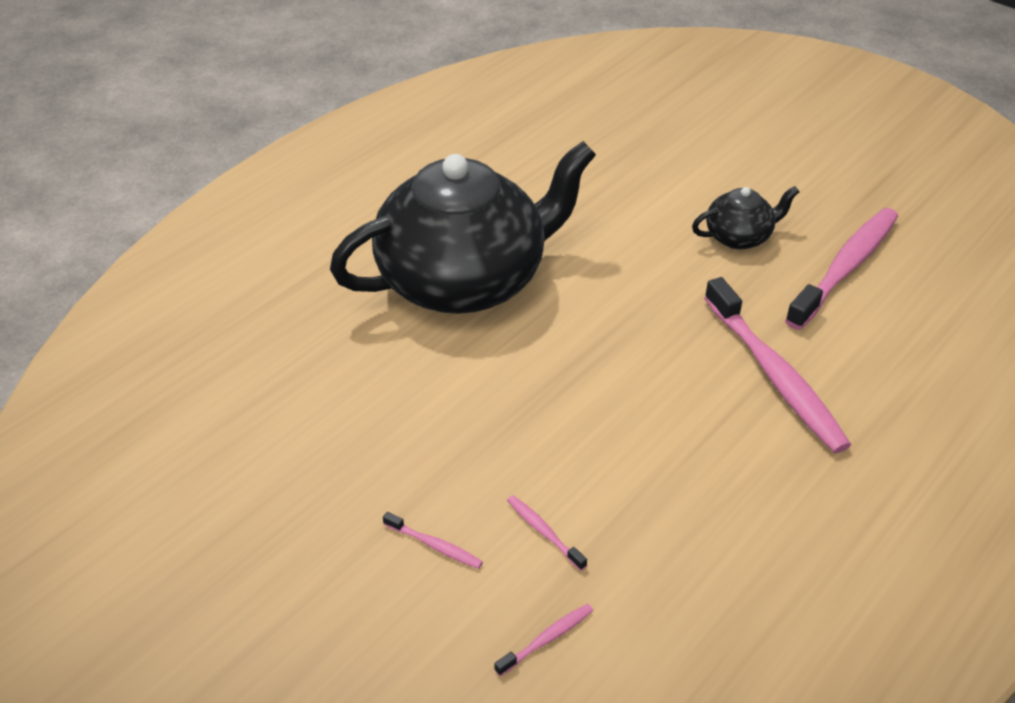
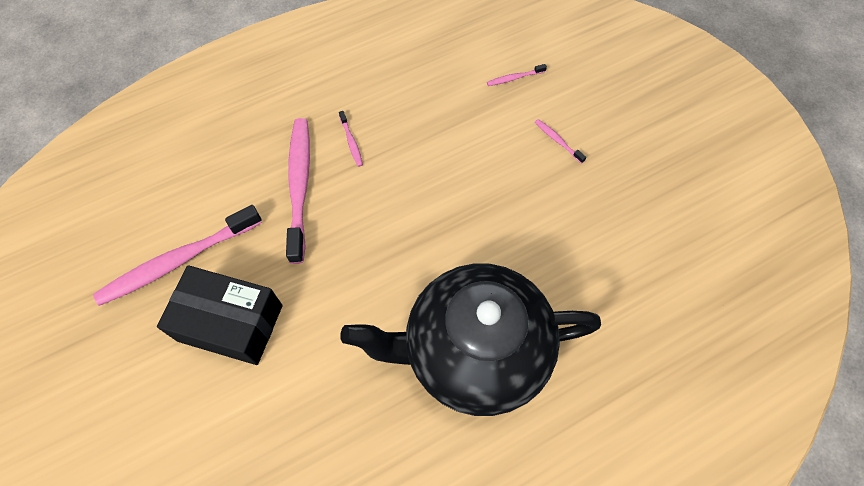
camera: 160 degrees left, 20 degrees up
(544, 532) = (494, 130): pink toothbrush -> pink toothbrush (351, 142)
(739, 237) = (230, 323): black teapot -> black box

